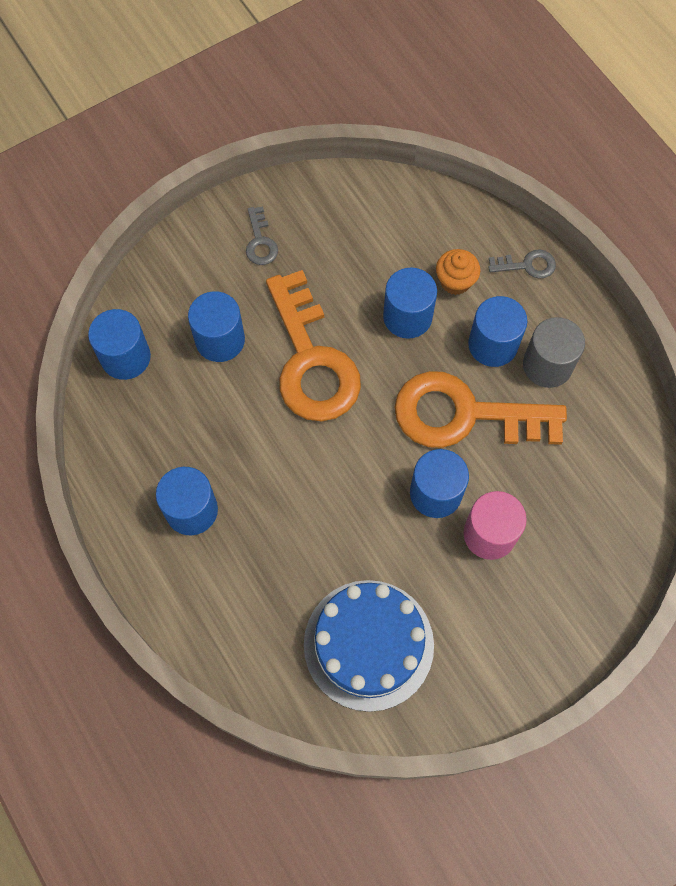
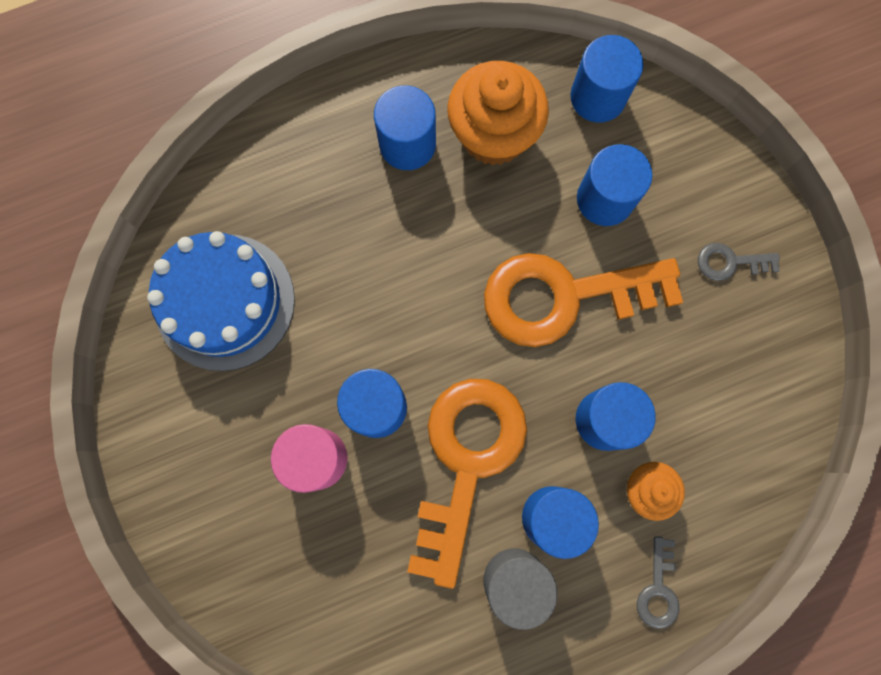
camera: 100 degrees right, 10 degrees up
(172, 437) = (493, 135): none -> orange cupcake

